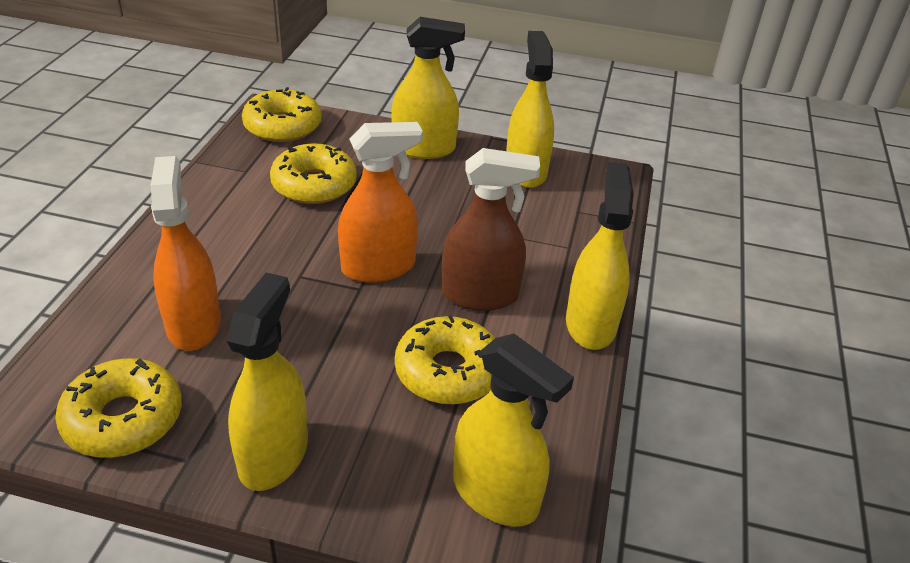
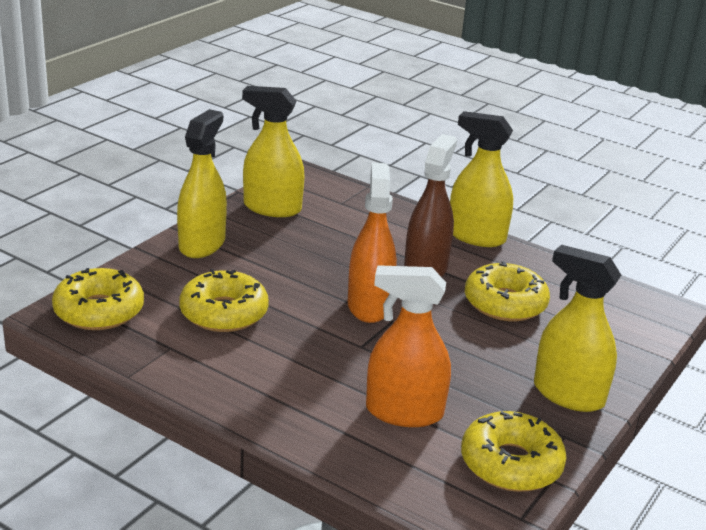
camera: 70 degrees left, 10 degrees down
(495, 494) = (622, 313): yellow spray bottle -> none

